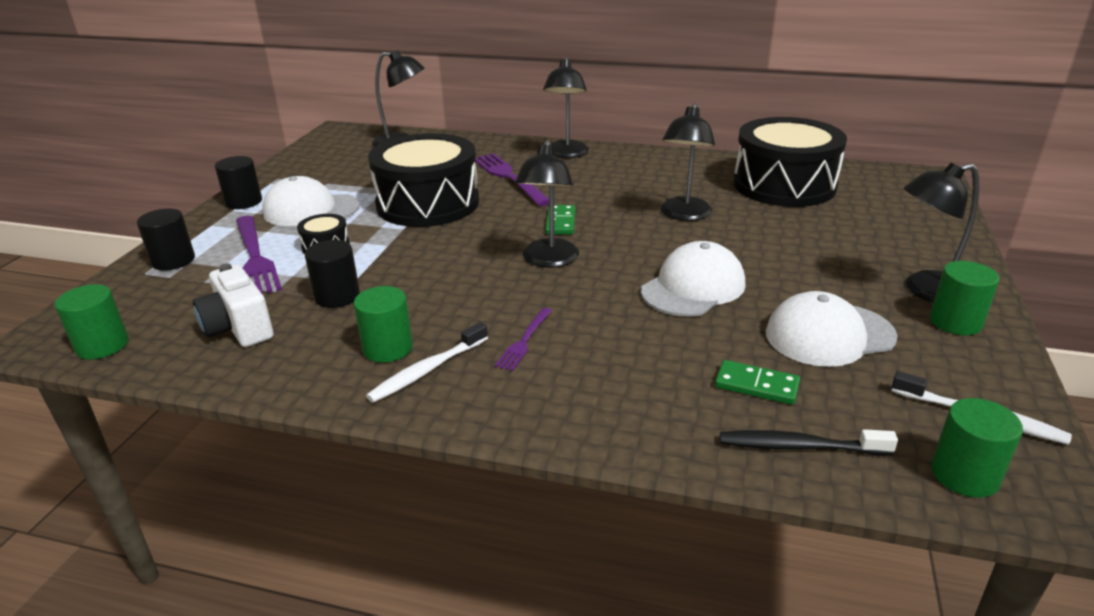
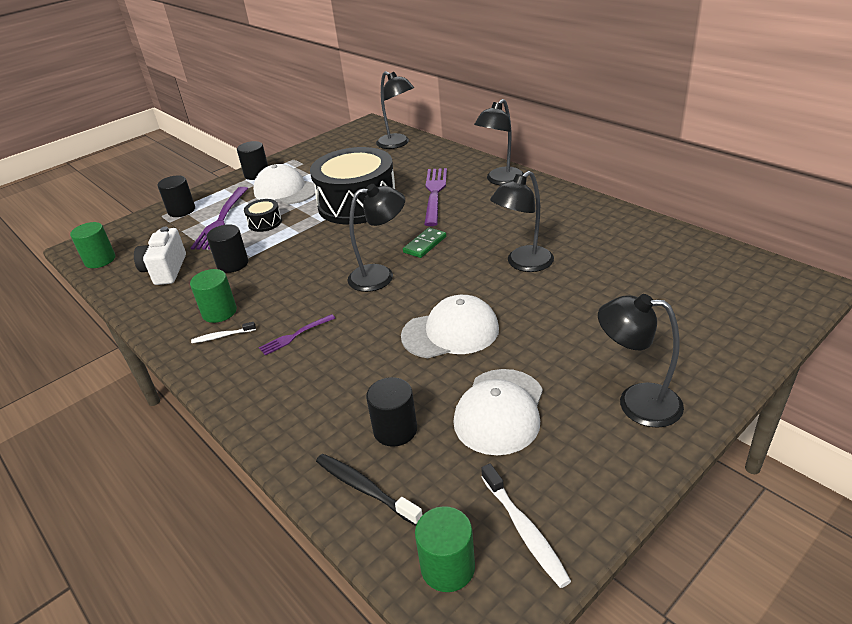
camera: 35 degrees right, 5 degrees up
(427, 370) = (222, 336): white toothbrush -> white toothbrush, size x0.62
(549, 260) = (380, 276): black lamp -> black lamp turned 150 degrees counterclockwise
(756, 385) = (395, 430): green domino -> black cylinder
(784, 185) = (646, 257): black drum -> none
(829, 335) = (500, 411): white cap -> white cap turned 90 degrees counterclockwise
(955, 322) = (621, 442): green cylinder -> none

